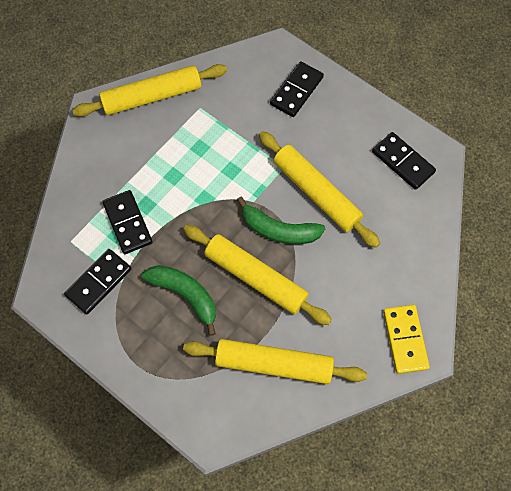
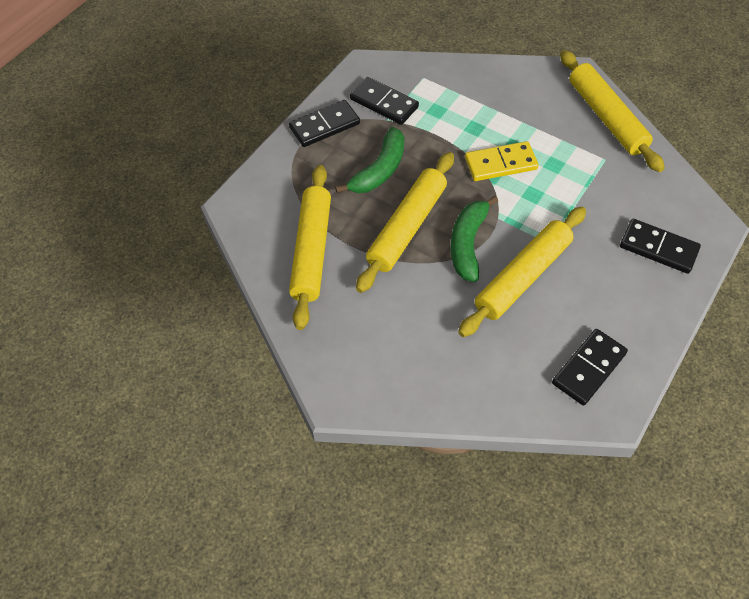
camera: 85 degrees right, 10 degrees down
(128, 223) = (451, 116): black domino -> black domino (324, 126)
(405, 339) = (350, 376): yellow domino -> yellow domino (500, 163)

